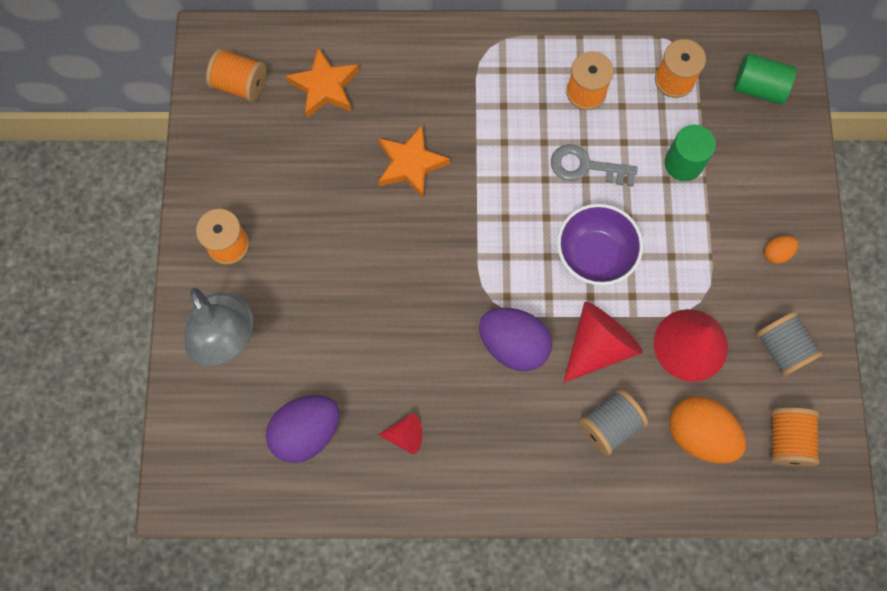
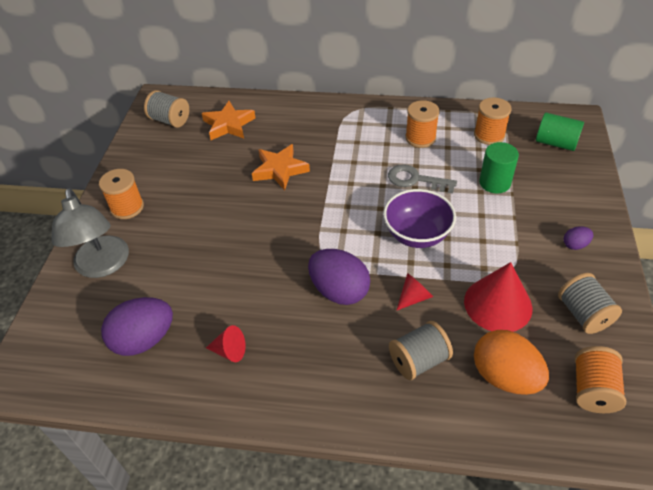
camera: 10 degrees right, 25 degrees down
(240, 84) = (170, 120): orange spool -> grey spool
(598, 345) = (414, 297): red cone -> red cone, size x0.52
(776, 253) = (575, 245): orange egg -> purple egg

